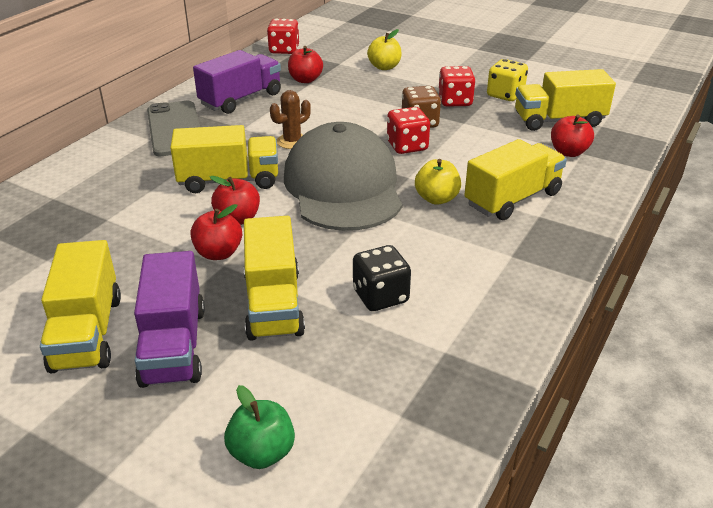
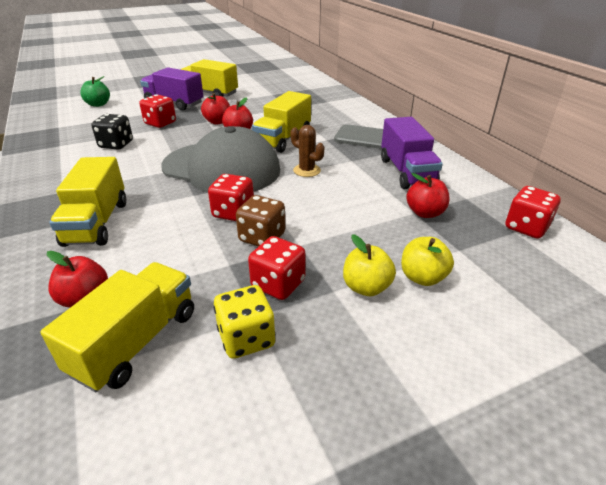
camera: 125 degrees right, 0 degrees up
(273, 304) = (160, 123): yellow truck -> red dice
(292, 141) = (307, 170): brown cactus -> brown cactus turned 45 degrees counterclockwise
(436, 198) = (153, 193): yellow apple -> yellow apple (366, 287)

